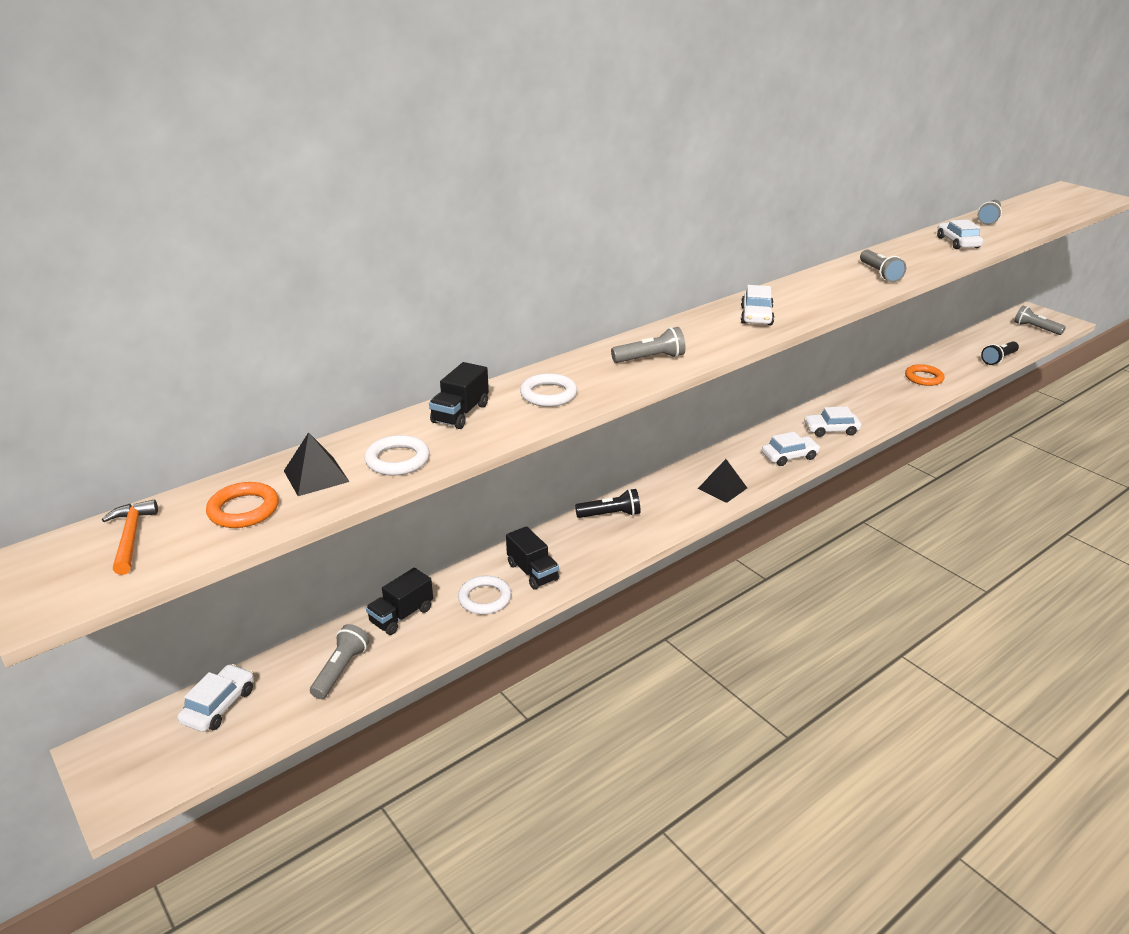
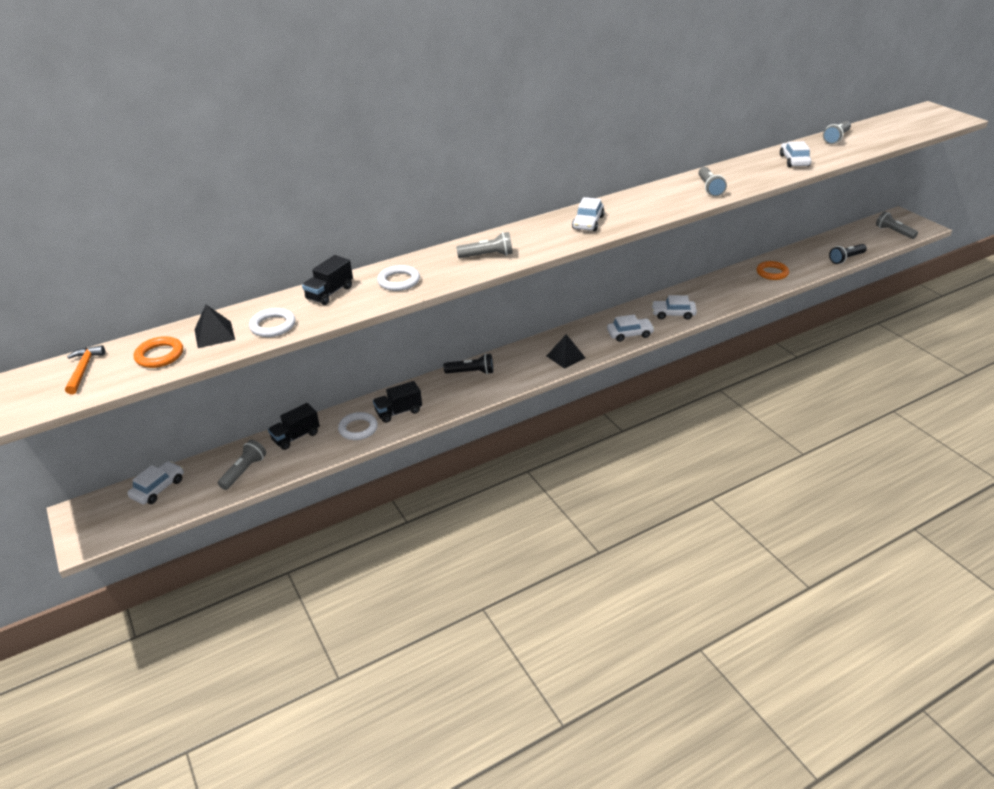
camera: 10 degrees right, 5 degrees up
(532, 572) = (399, 412): black truck -> black truck turned 90 degrees clockwise

